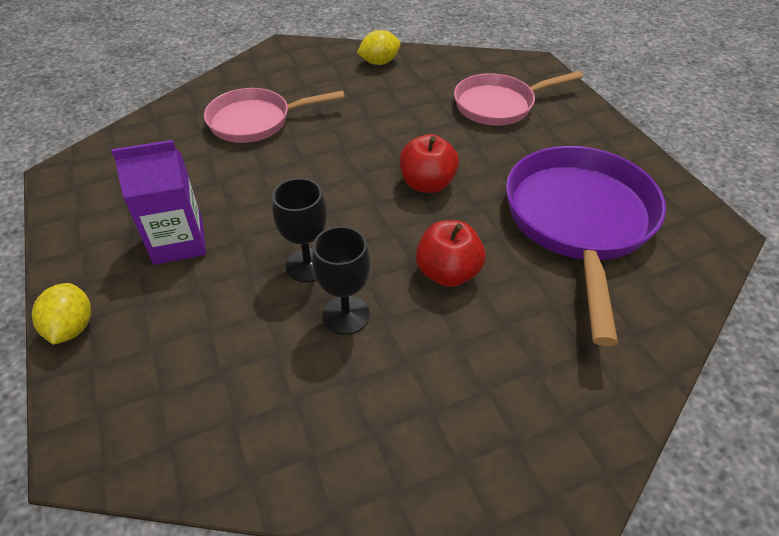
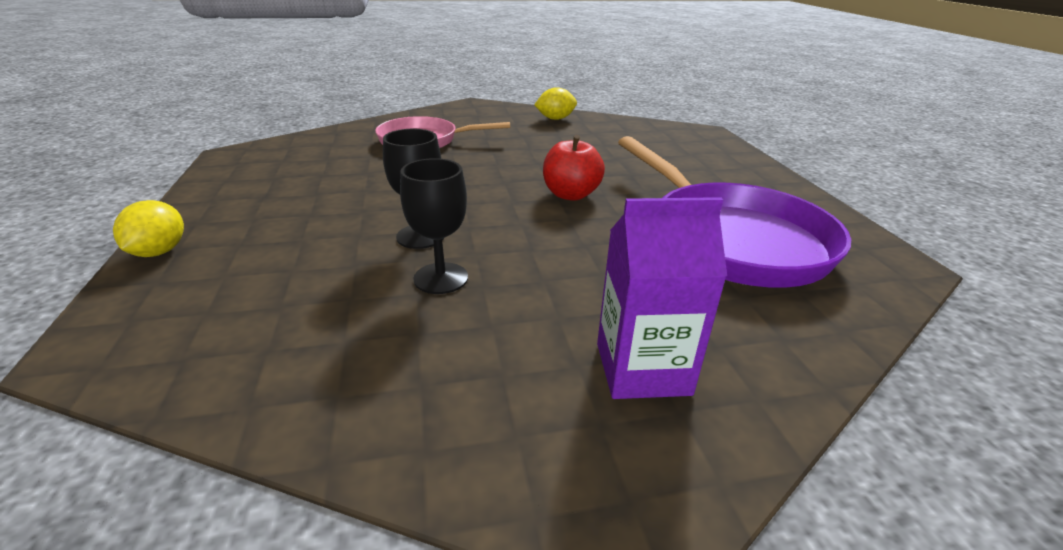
camera: 10 degrees right, 15 degrees down
(178, 242) = (304, 206): purple carton -> purple carton (642, 369)
(448, 273) = (568, 259): red apple -> none
(499, 105) = (662, 152): pink pan -> none
(579, 222) = (730, 239): purple pan -> purple pan turned 135 degrees clockwise

